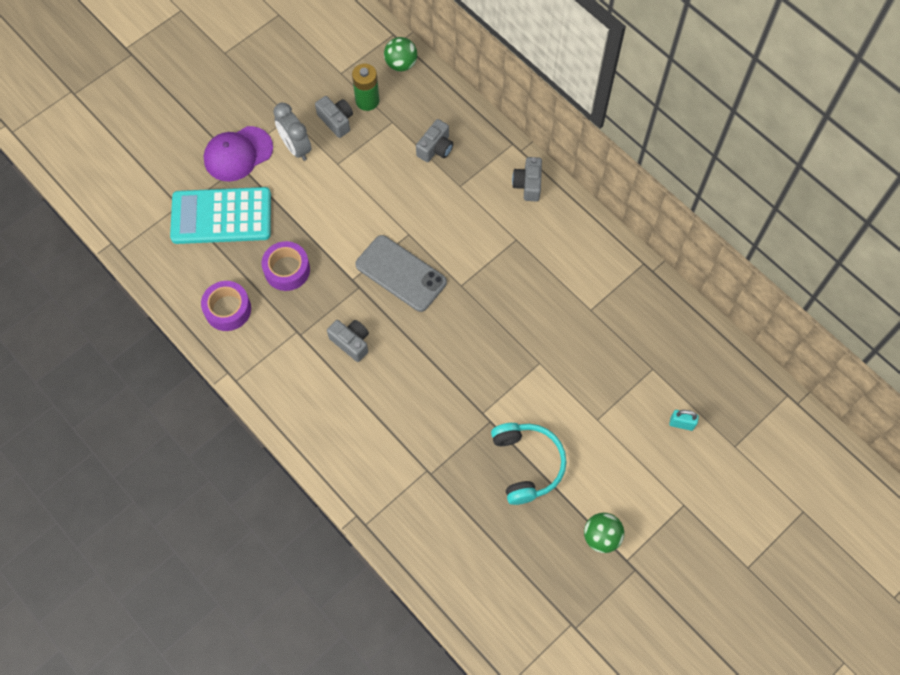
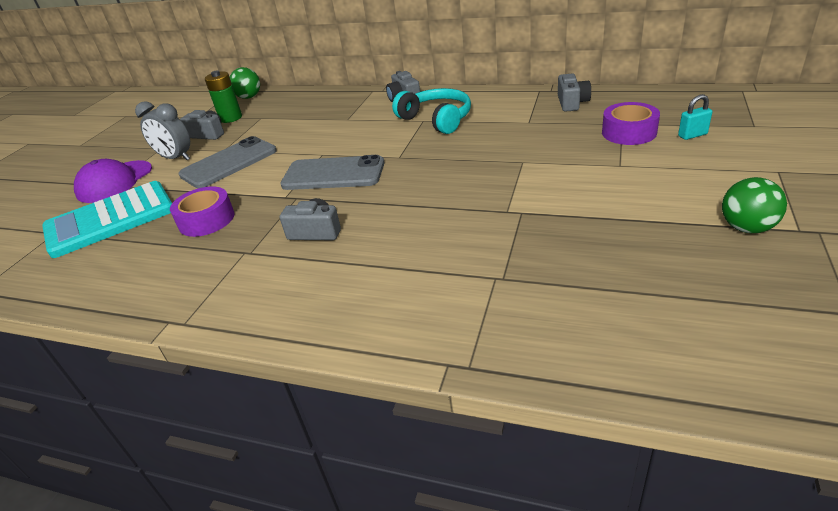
camera: 25 degrees left, 30 degrees down
(228, 309) = (145, 273): purple tape -> purple tape (629, 132)
(333, 191) = (229, 163): none -> grey phone
(435, 148) = (309, 113): grey camera -> grey camera (572, 103)
(527, 464) = (597, 220): turquoise headphones -> turquoise headphones (436, 119)

